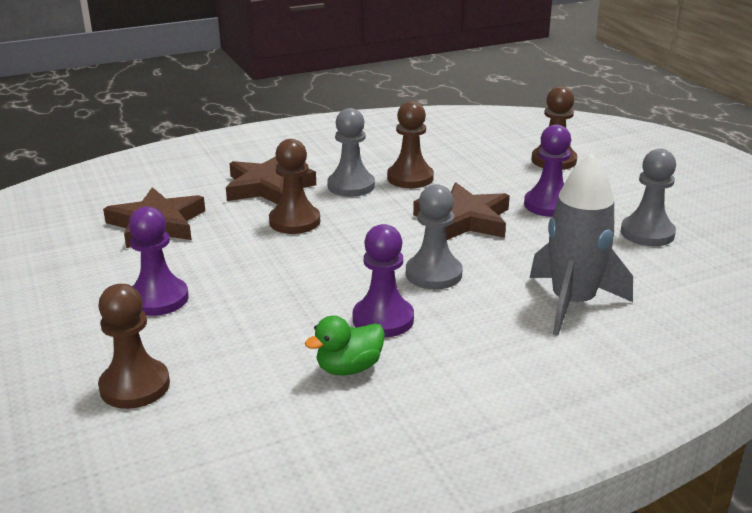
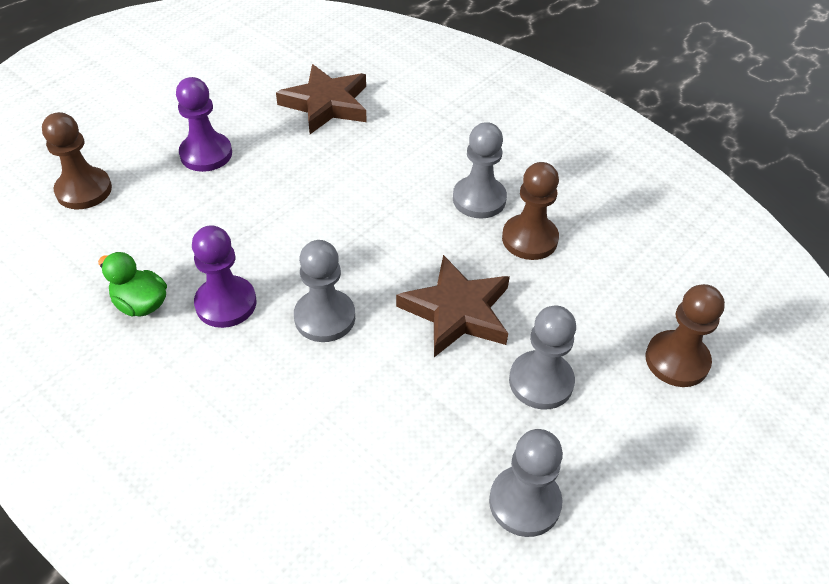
camera: 65 degrees right, 20 degrees up
(268, 187) = (439, 142): brown star -> none
(294, 221) = (378, 185): brown pawn -> none
(548, 205) = (541, 382): purple pawn -> grey pawn
(572, 303) = (315, 451): grey rocket -> none

